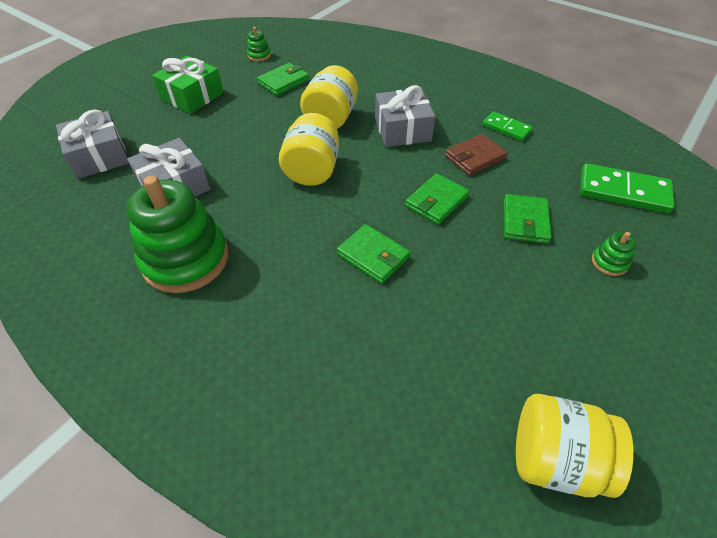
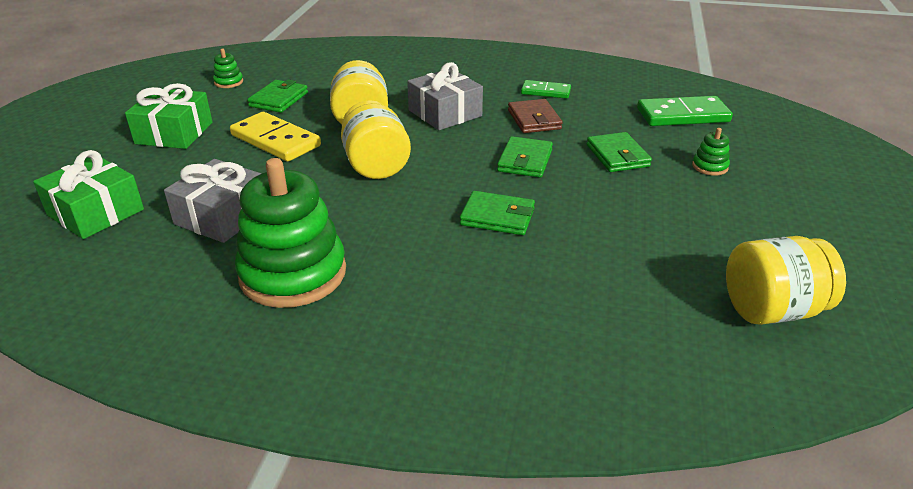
camera: 25 degrees left, 15 degrees down
(99, 156) = (96, 212): grey gift -> green gift
(256, 123) = (276, 140): none -> yellow domino
(475, 157) = (534, 119): brown wallet -> brown wallet turned 45 degrees counterclockwise

